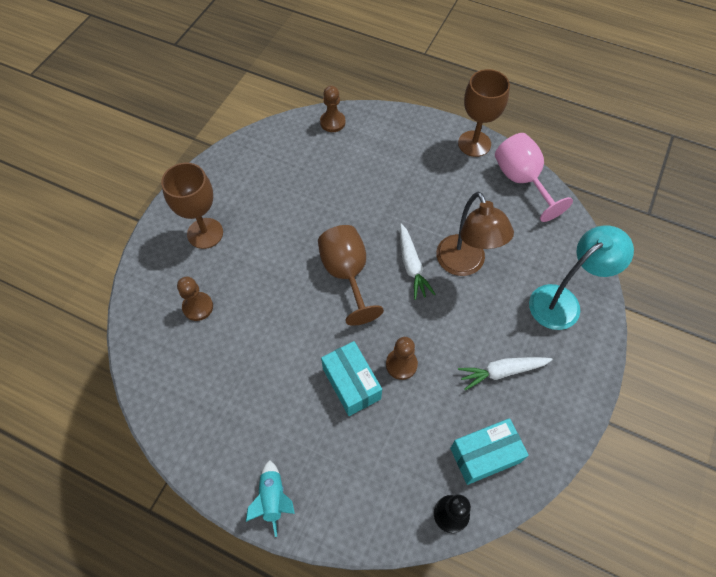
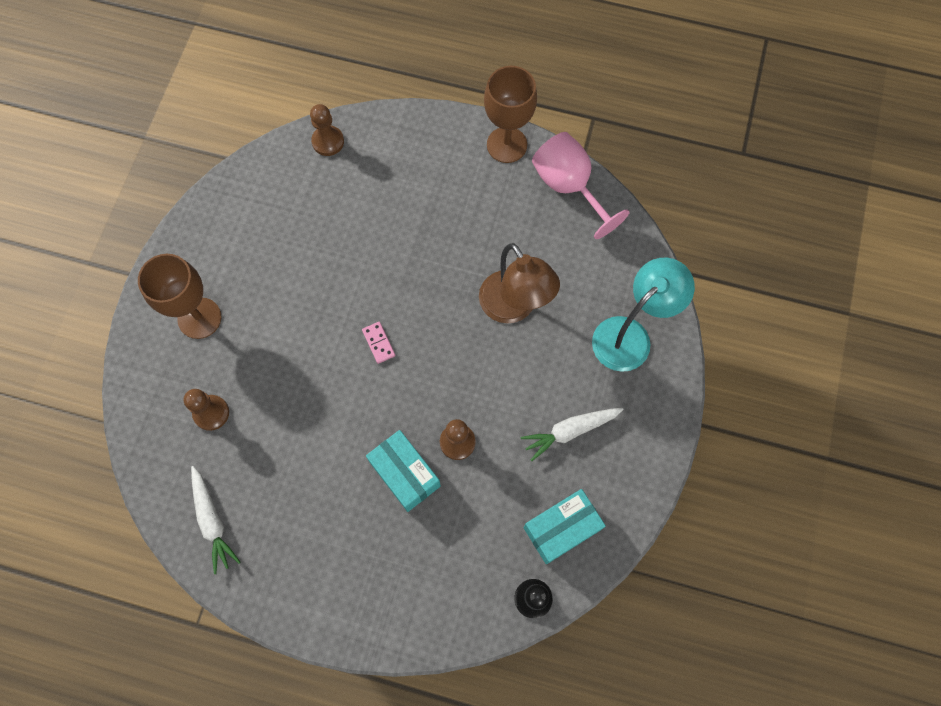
camera: 10 degrees left, 10 degrees up
(273, 499) = (340, 617): turquoise rocket -> none
(347, 274) = (378, 343): brown goblet -> pink domino
(411, 266) = (452, 319): white carrot -> white carrot (212, 521)

